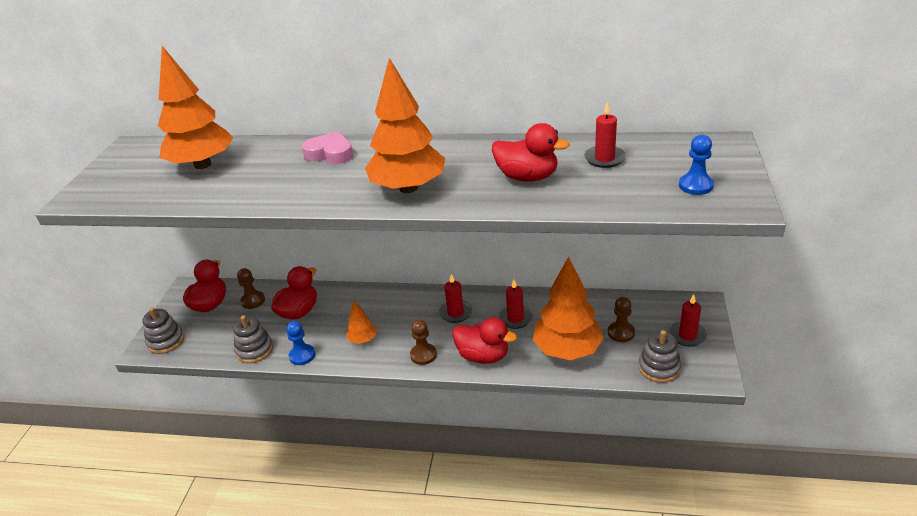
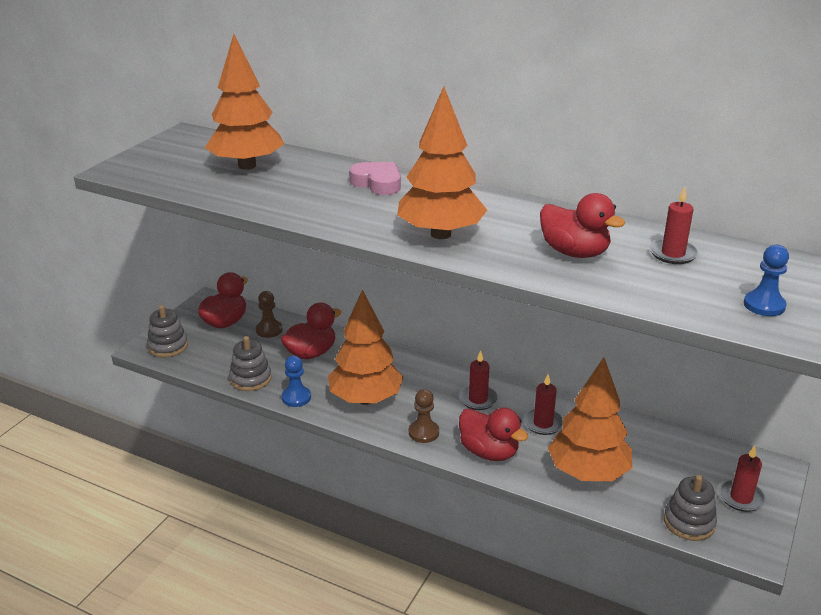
camera: 15 degrees right, 5 degrees down
(362, 339) = (365, 399): orange tree -> orange tree, size x2.13
(621, 333) = (660, 472): brown pawn -> none

